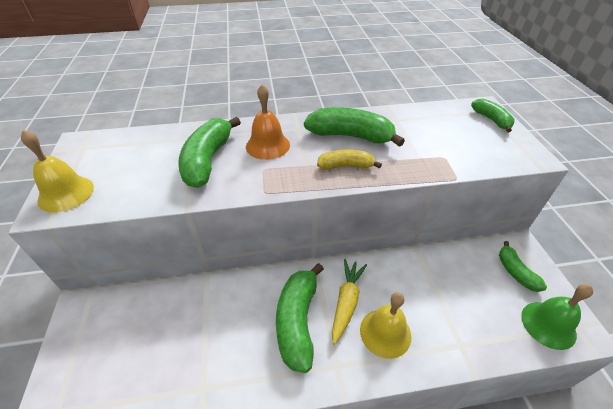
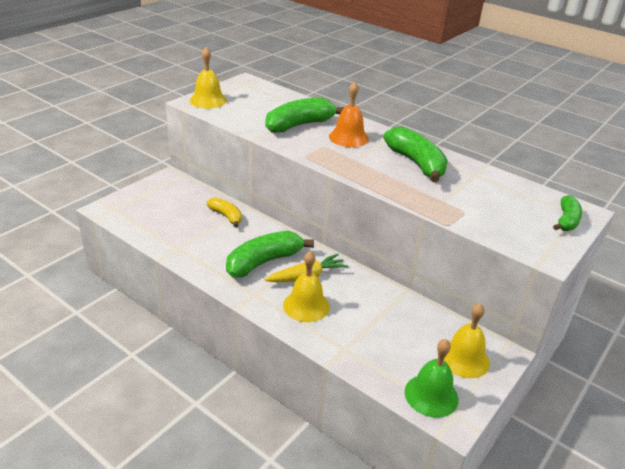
camera: 45 degrees right, 10 degrees down
(346, 166) = (379, 174): yellow banana -> yellow banana (226, 216)
(515, 272) = (464, 358): green banana -> yellow bell

